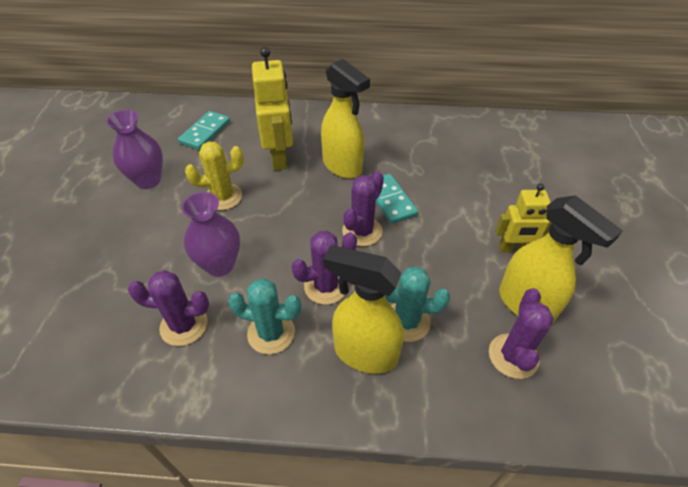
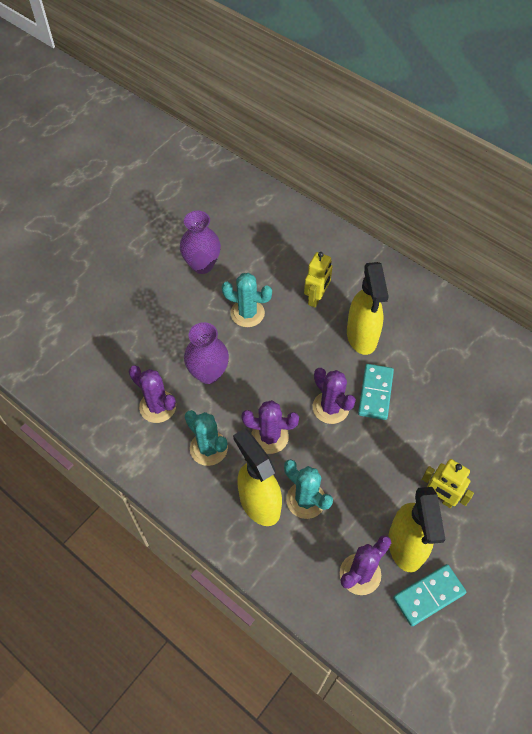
camera: 35 degrees right, 10 degrees up
(205, 132) = (273, 237): turquoise domino -> turquoise domino (429, 596)
(223, 197) = (247, 313): yellow cactus -> turquoise cactus
(279, 157) = (316, 298): yellow robot -> yellow robot, size x0.64
(362, 231) = (330, 407): purple cactus -> purple cactus turned 75 degrees clockwise

